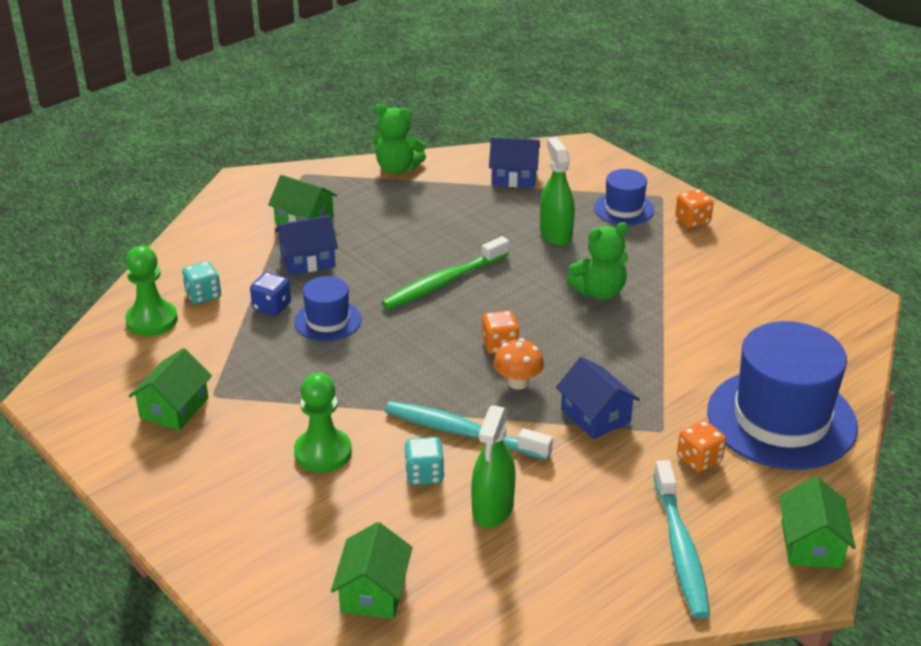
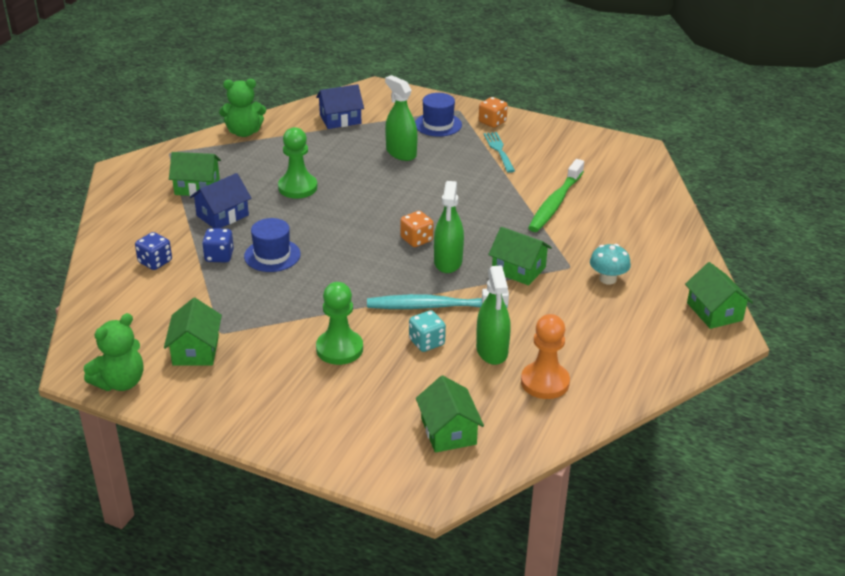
camera: 25 degrees left, 0 degrees up
(152, 320) = (125, 291): green pawn -> green pawn (297, 187)
(203, 295) = (155, 262): turquoise dice -> blue dice
(444, 282) = (342, 206): green toothbrush -> green toothbrush (555, 203)
(518, 382) = (448, 262): orange mushroom -> green spray bottle
(528, 568) = (545, 382): none -> orange pawn
(595, 415) = (518, 269): blue house -> green house
(599, 292) = (461, 186): green teddy bear -> green teddy bear (120, 382)
(676, 259) = (499, 151): none -> turquoise fork
(680, 548) = (635, 339): turquoise toothbrush -> none
(699, 459) = (608, 279): orange dice -> turquoise mushroom
(781, 419) = (642, 238): blue hat -> none

